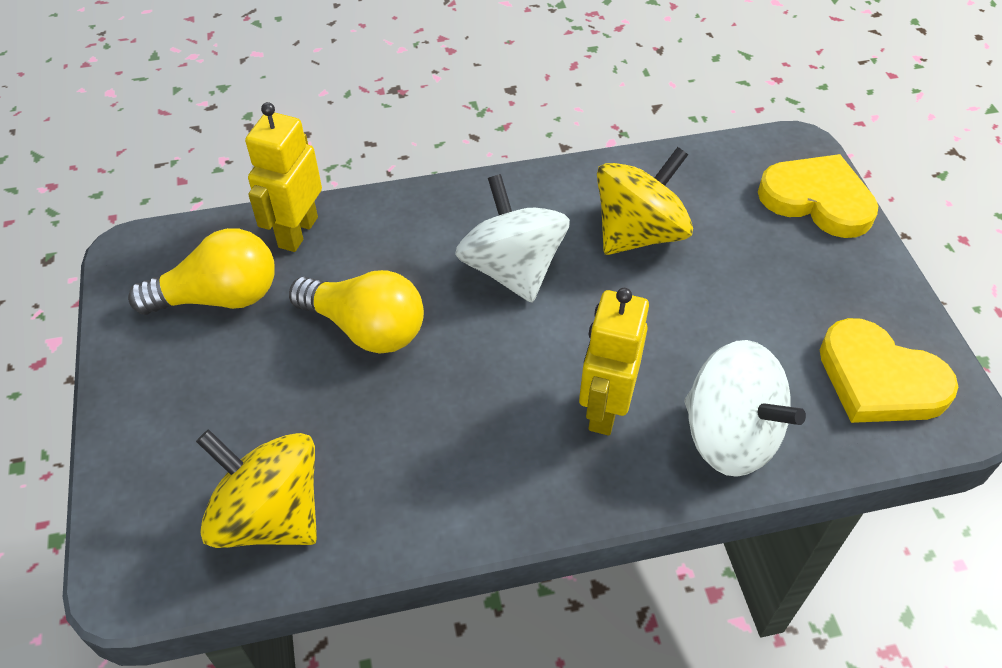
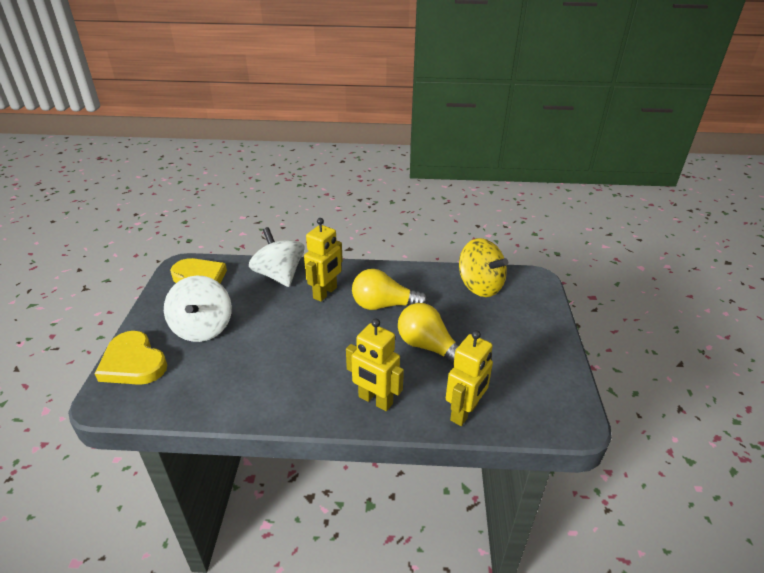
camera: 165 degrees left, 15 degrees down
(220, 297) = (512, 380): yellow light bulb -> yellow light bulb (383, 305)
(431, 222) = (375, 400): none -> yellow robot
(512, 269) = (337, 360): white spinning top -> white spinning top (203, 328)
(638, 233) = (253, 365): yellow spinning top -> none

